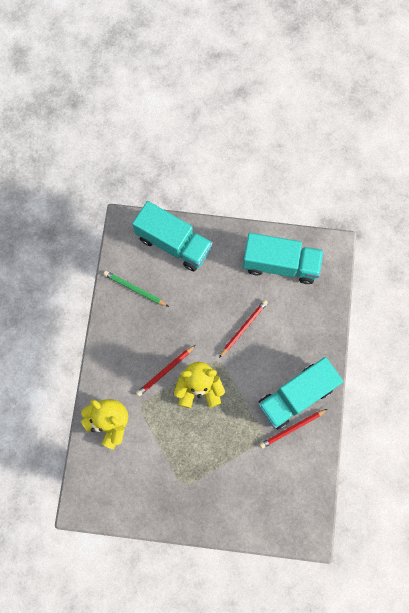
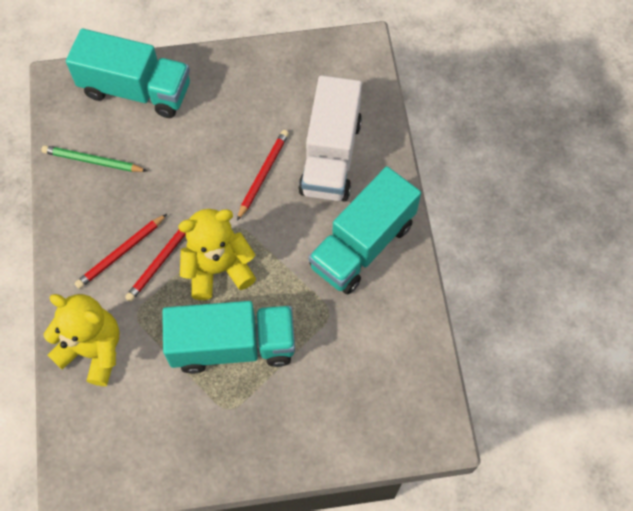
camera: 15 degrees left, 10 degrees down
(280, 264) = (293, 82): turquoise truck -> turquoise truck (233, 345)
(291, 326) = (330, 156): none -> white truck
(292, 428) = (369, 290): red pencil -> red pencil (121, 253)

